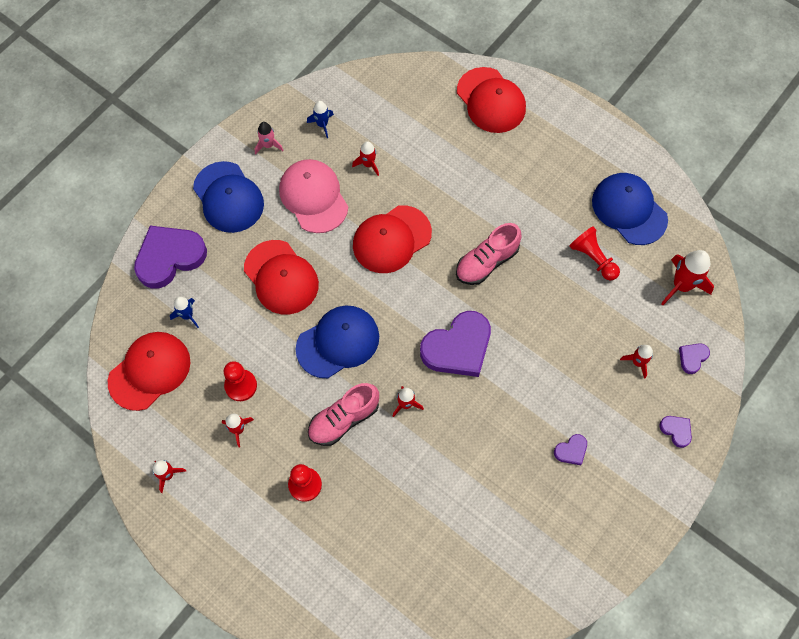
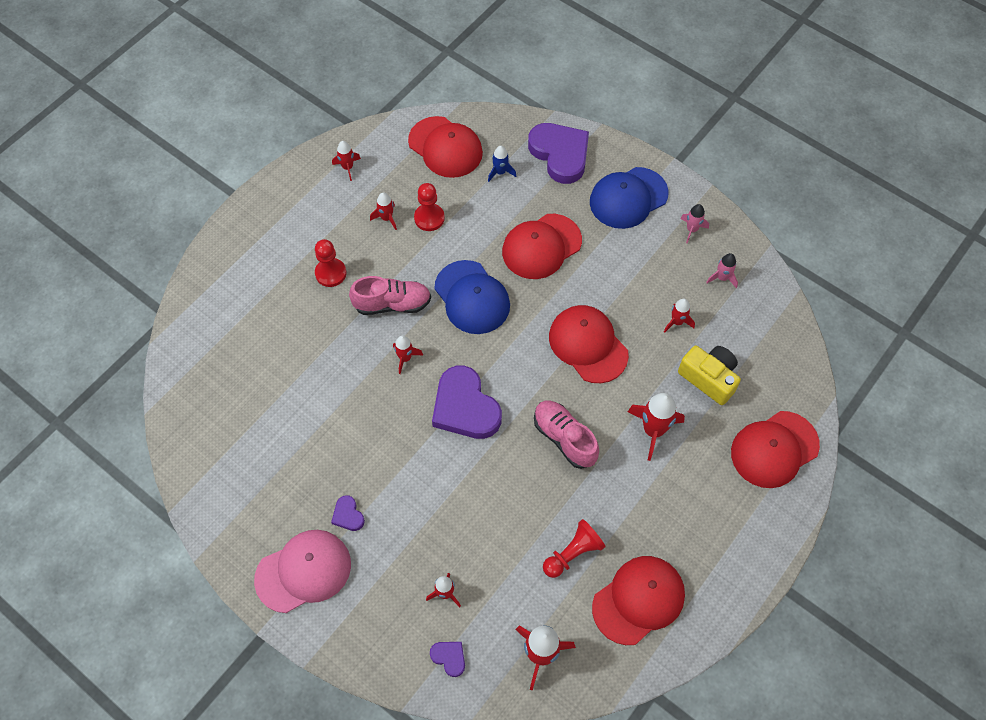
camera: 90 degrees right, 5 degrees down
(313, 197) = (633, 272): pink cap -> pink cap (303, 571)
(322, 124) = (722, 278): blue rocket -> pink rocket
(344, 419) = (392, 304): pink shoe -> pink shoe turned 120 degrees clockwise
(425, 143) = (709, 378): none -> yellow camera
(476, 190) = (653, 430): none -> red rocket
(629, 210) = (638, 600): blue cap -> red cap
(676, 430) = (364, 630): purple heart -> none

